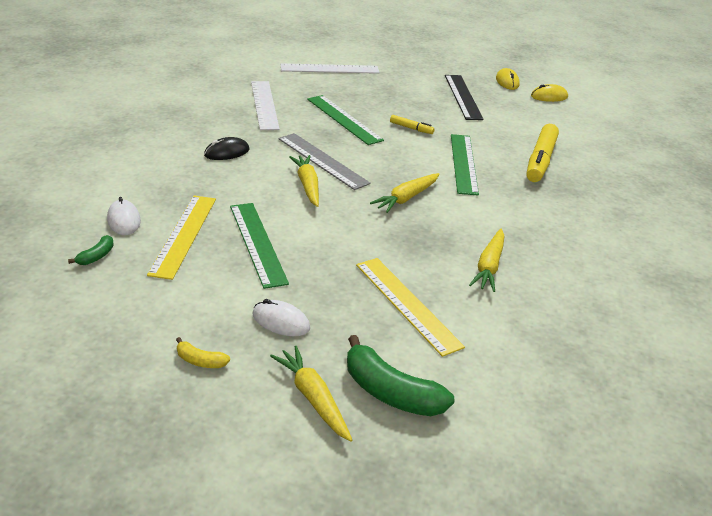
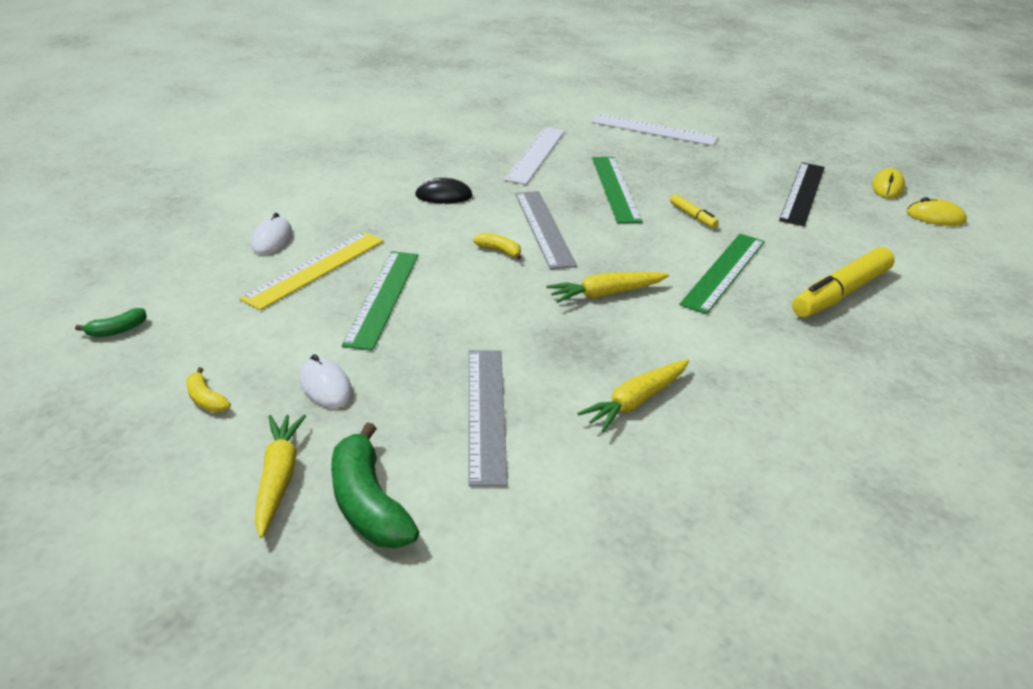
camera: 30 degrees right, 0 degrees up
(96, 256) = (212, 267): green banana -> green banana (117, 330)
(307, 185) = (499, 251): yellow carrot -> yellow banana
(407, 304) = (486, 413): yellow ruler -> grey ruler

